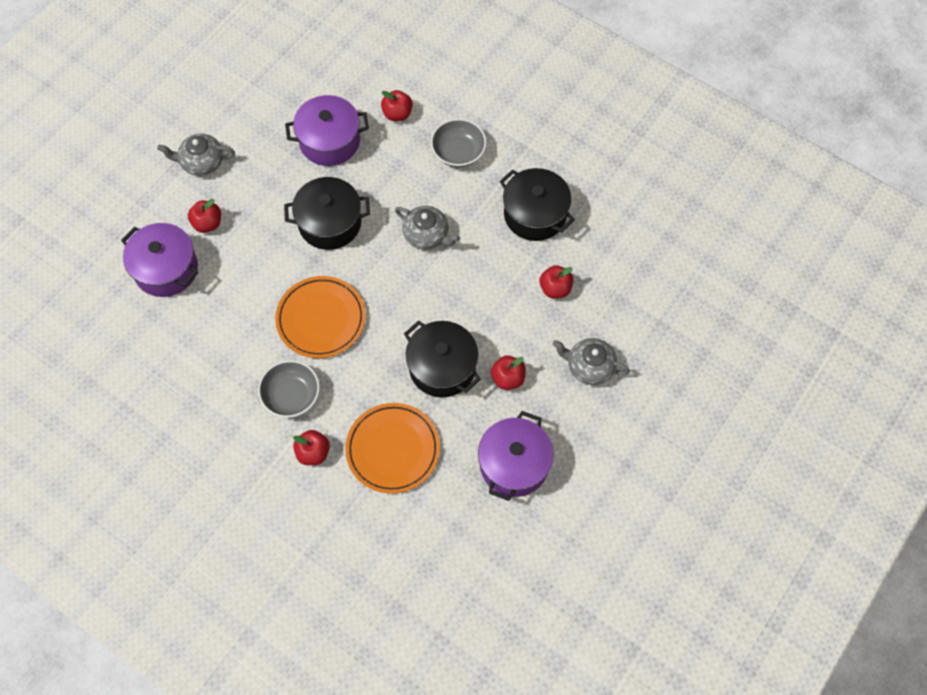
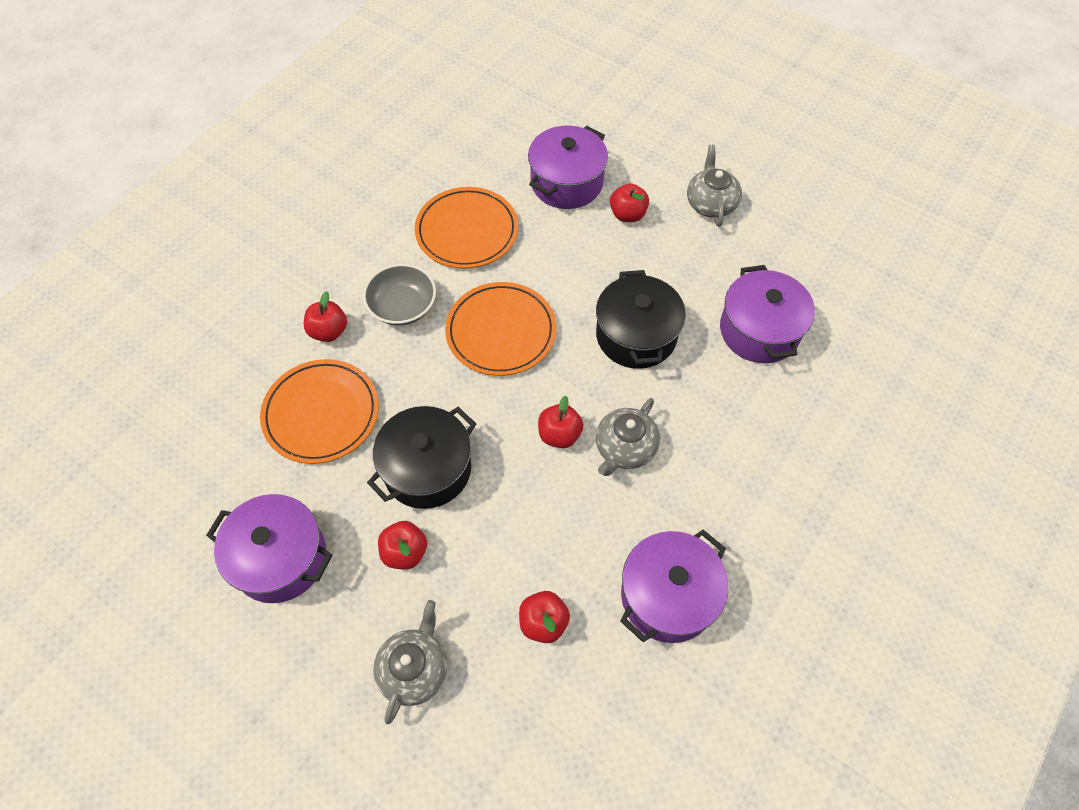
camera: 90 degrees right, 5 degrees down
(214, 348) = (467, 231): none -> orange plate
(397, 114) = (816, 408): red apple -> red apple (559, 434)
(458, 152) = (764, 488): grey bowl -> none
(535, 214) = (668, 595): black pot -> purple pot

